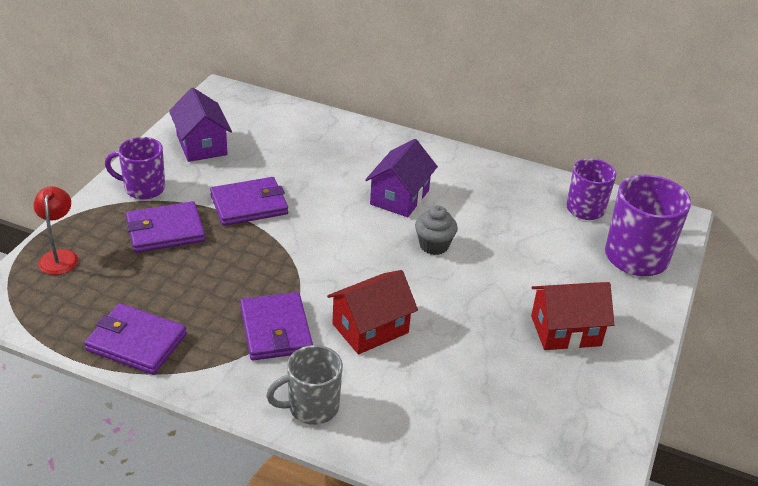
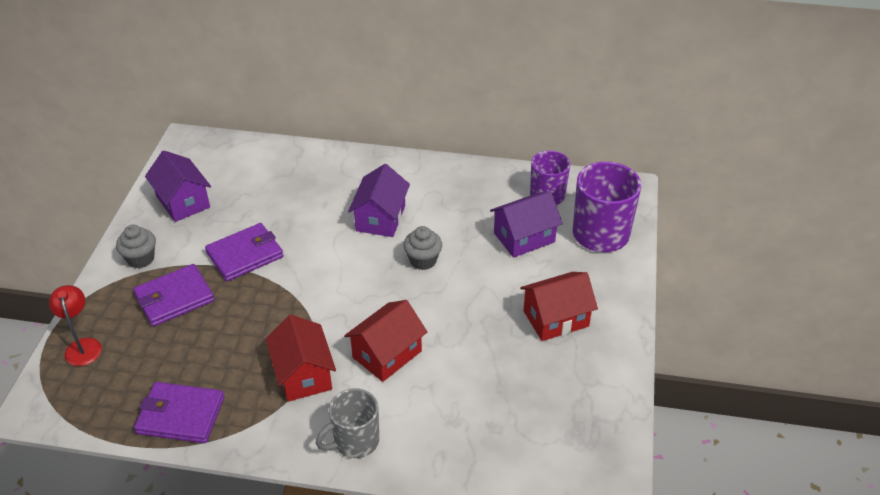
camera: 10 degrees left, 5 degrees up
(143, 188) = (140, 259): purple mug -> grey cupcake
(275, 330) = (303, 374): purple wallet -> red house
(549, 244) = (524, 237): none -> purple house

